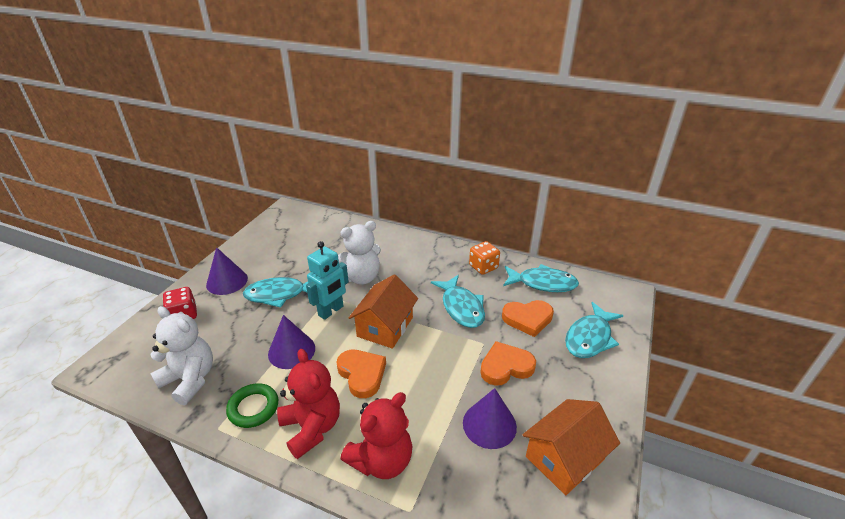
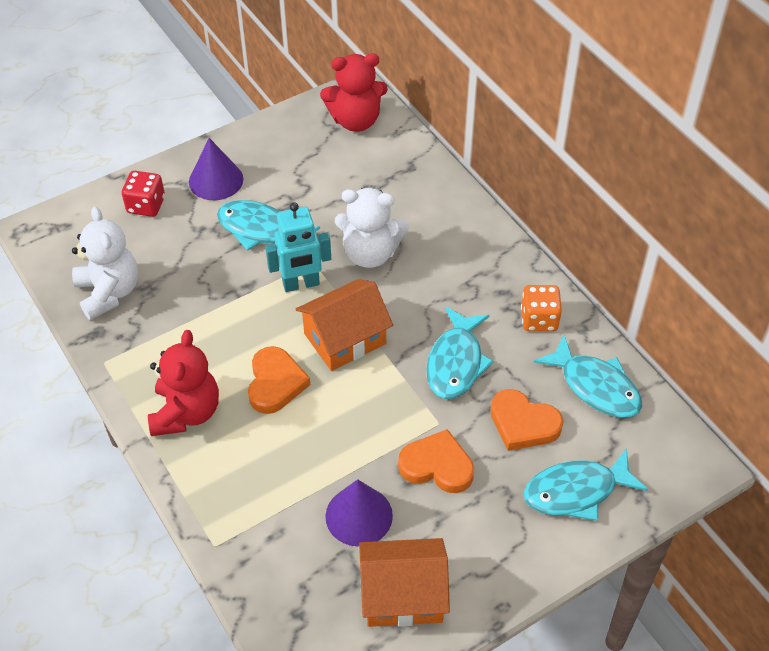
camera: 35 degrees right, 15 degrees up
(253, 408) = (147, 359): green ring -> none
(291, 351) = (225, 313): purple cone -> none
(382, 460) = (226, 484): red teddy bear -> red teddy bear (355, 120)

